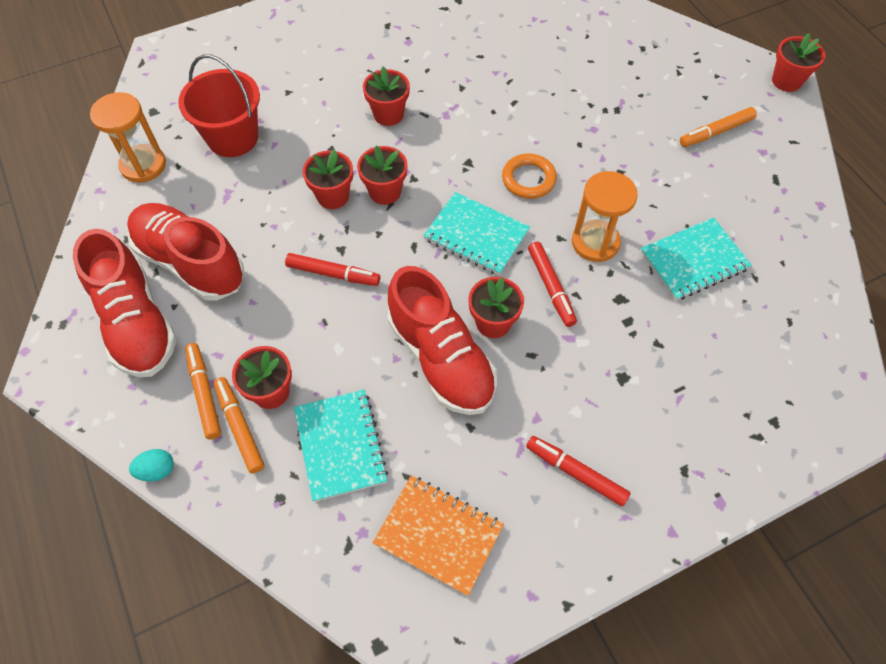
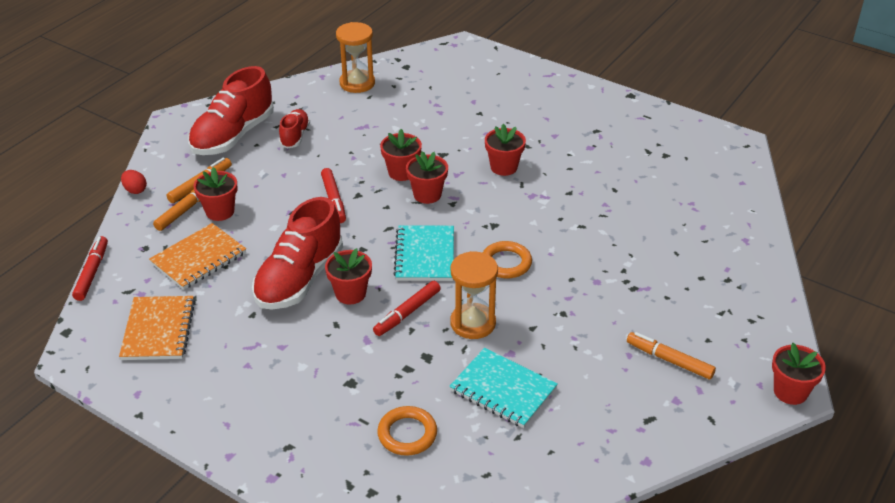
camera: 60 degrees right, 20 degrees down
(157, 470) = (135, 190): turquoise egg -> red egg
(190, 262) = (295, 136): red shoe -> red shoe, size x0.52
(233, 138) = (414, 108): red bucket -> none
(341, 446) = (199, 258): turquoise notebook -> orange notebook
(576, 473) = (248, 384): red marker -> red marker (92, 272)
(714, 360) = (407, 434): none -> orange ring

